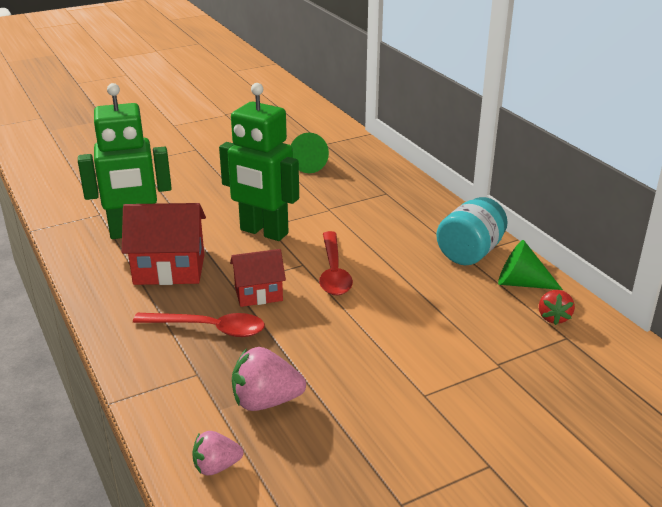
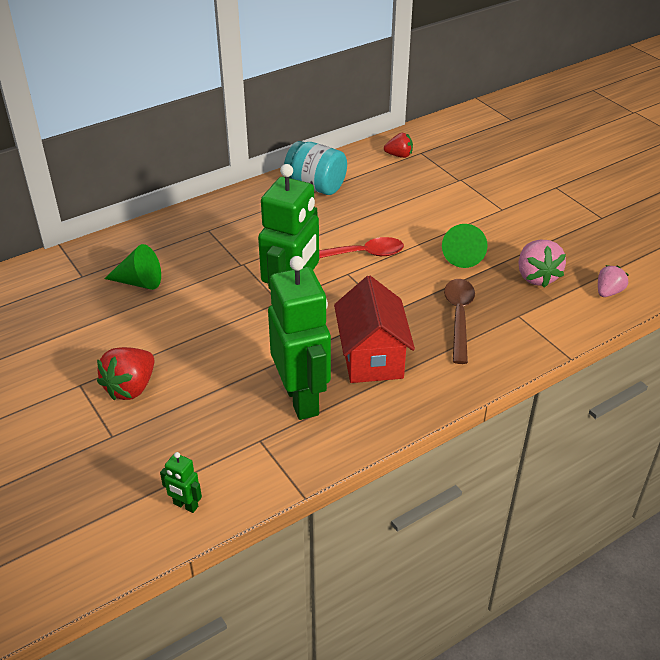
camera: 95 degrees left, 10 degrees up
(56, 187) = (185, 505): none -> green robot
(183, 166) = (130, 388): none -> red strawberry
(209, 328) = (459, 317): red spoon -> brown spoon
(216, 467) = (608, 292): pink strawberry -> pink strawberry turned 120 degrees counterclockwise
(258, 294) = (401, 294): red house -> none
(521, 283) = (357, 165): green cone -> green cone (463, 255)

